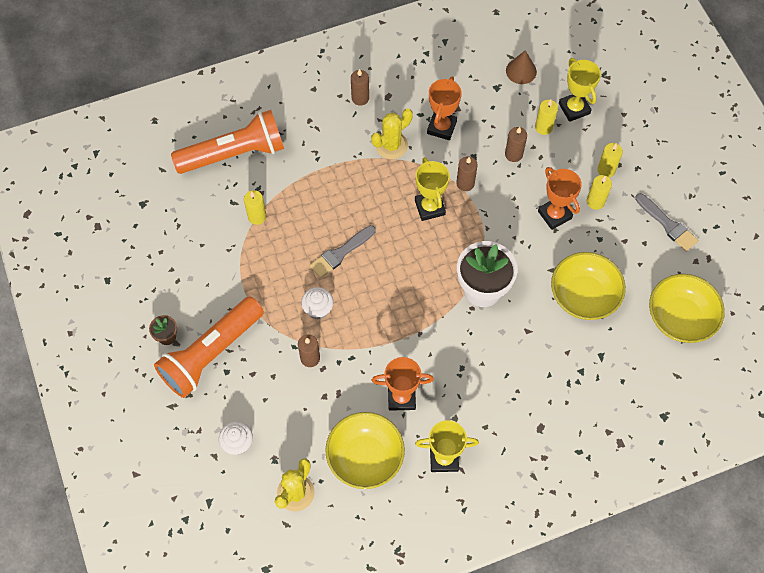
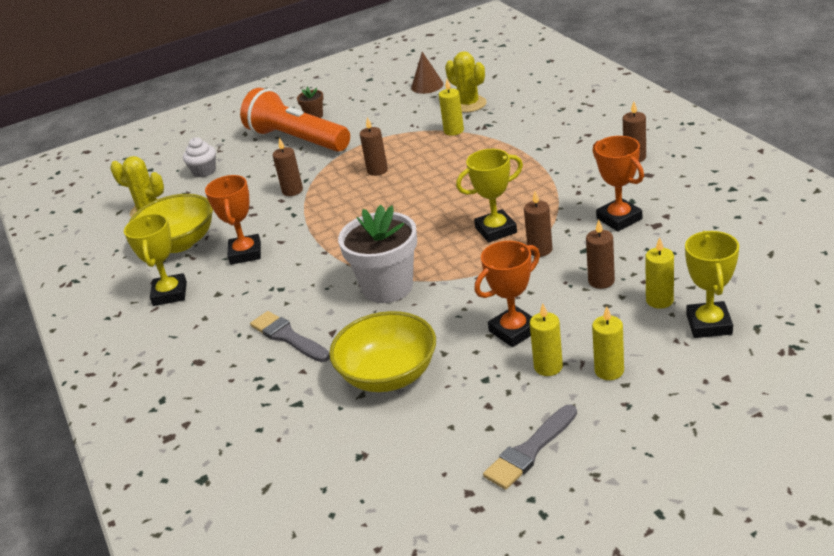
camera: 90 degrees right, 30 degrees down
(234, 154) = (526, 104): orange flashlight -> none
(302, 285) = (377, 170): none -> brown candle
(318, 309) = (349, 184): white cupcake -> none
(340, 253) = (420, 184): grey brush -> grey brush (288, 337)
(391, 145) = (576, 189): yellow cactus -> yellow cactus (469, 104)
(441, 127) = (619, 219): orange trophy -> orange trophy turned 45 degrees clockwise
(521, 71) = (750, 266): brown cone -> brown cone (427, 85)
(574, 108) = (709, 324): yellow trophy -> yellow trophy turned 60 degrees counterclockwise
(680, 318) = (362, 482): yellow bowl -> none

